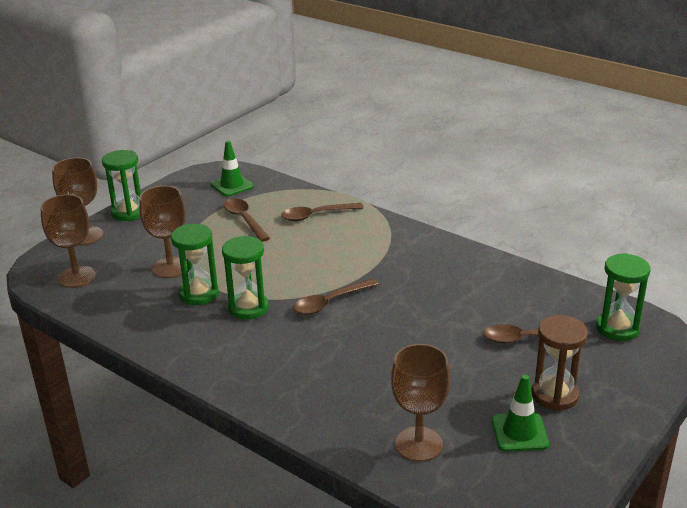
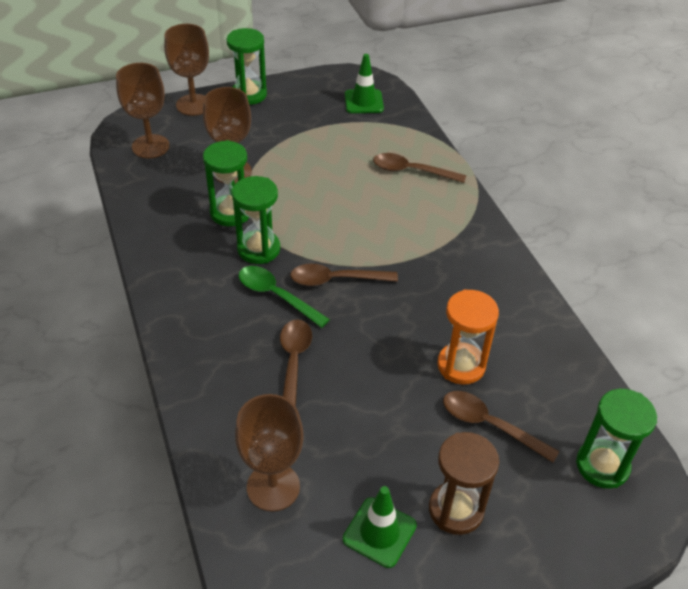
camera: 30 degrees right, 15 degrees up
(244, 220) = (341, 147): brown spoon -> brown spoon (293, 363)
(295, 331) = (276, 296): none -> green spoon
(473, 315) = (461, 365): none -> orange hourglass

